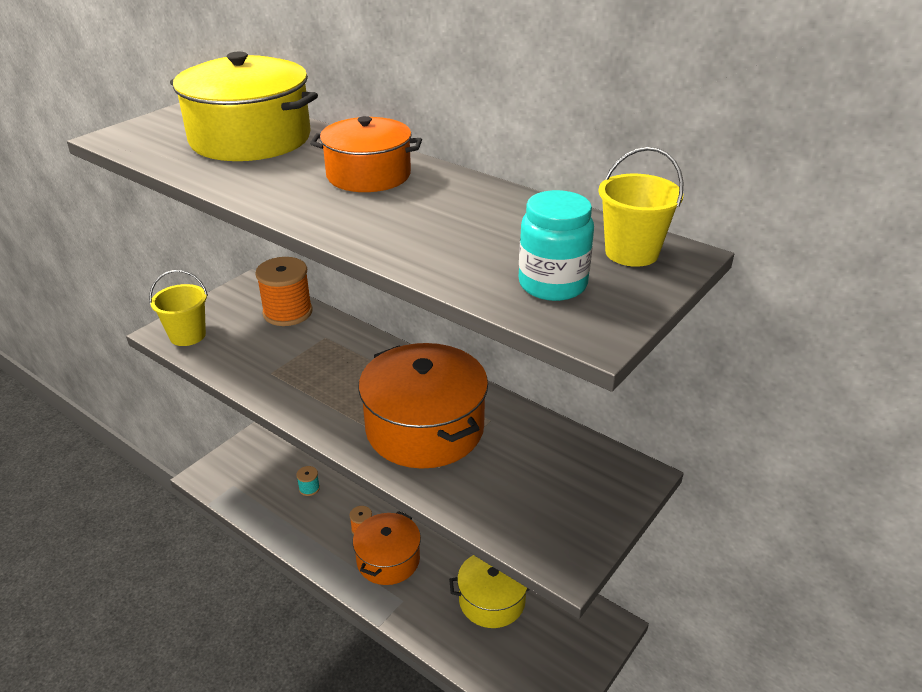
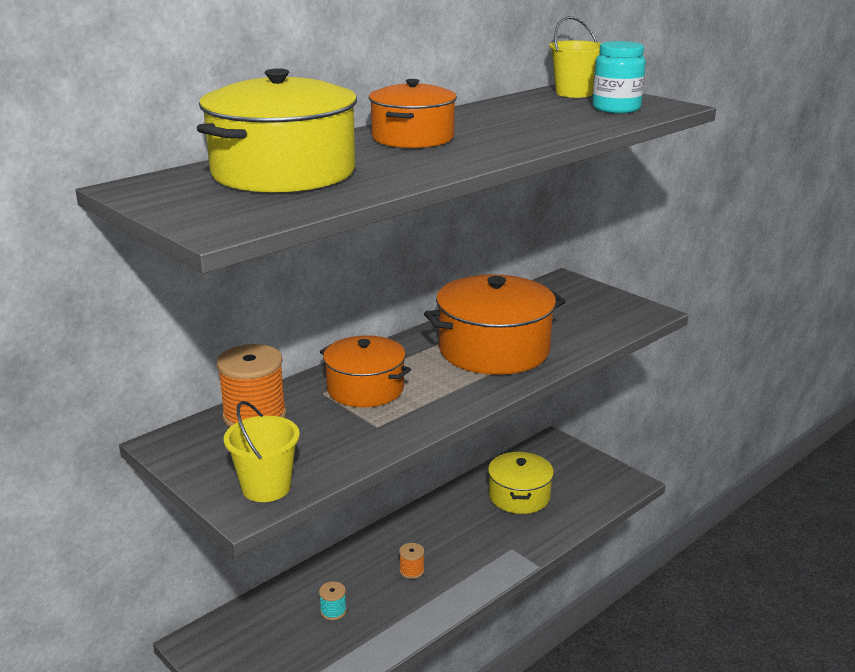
camera: 80 degrees left, 10 degrees down
(388, 560) = (459, 554): orange pot -> orange pot (365, 389)

